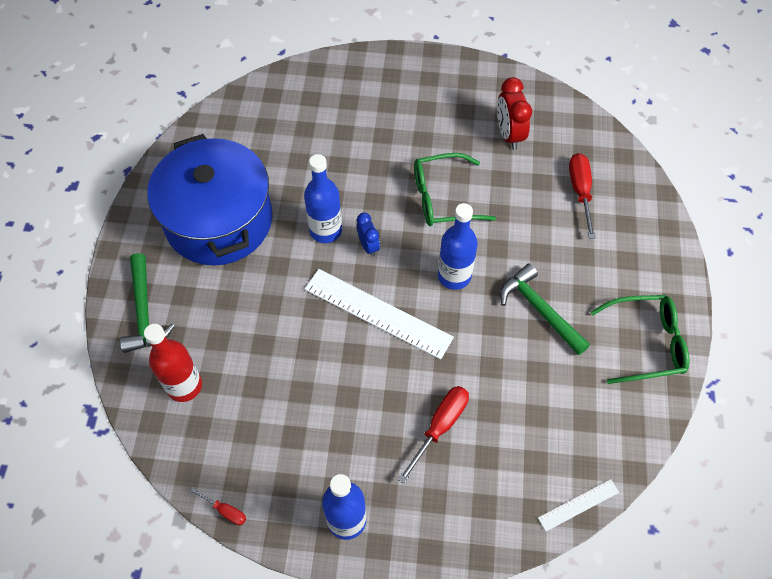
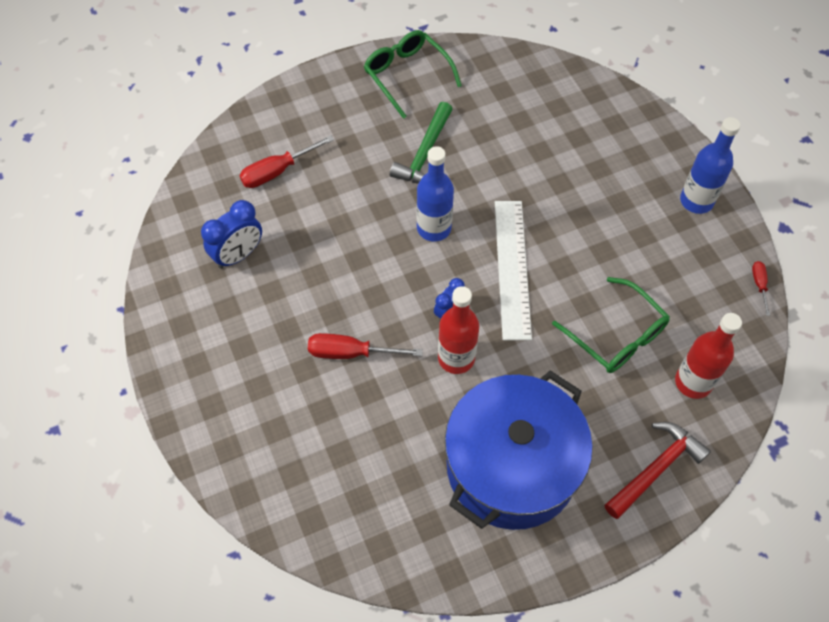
camera: 120 degrees left, 0 degrees up
(144, 312) = (656, 468): green hammer -> red hammer
(325, 230) = (456, 358): blue bottle -> red bottle
(440, 426) = (578, 176): red screwdriver -> red screwdriver (350, 353)
(443, 198) = (353, 276): green glasses -> green glasses (617, 336)
(509, 135) = (238, 255): red clock -> blue clock
(578, 505) = (570, 71): white ruler -> none

